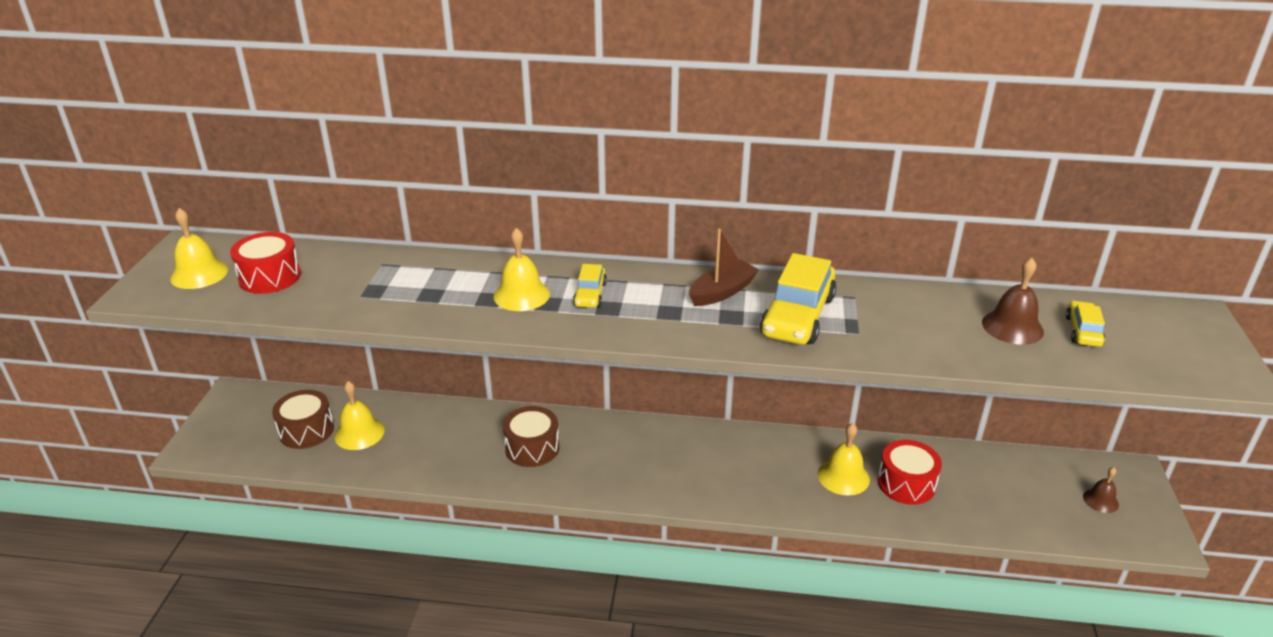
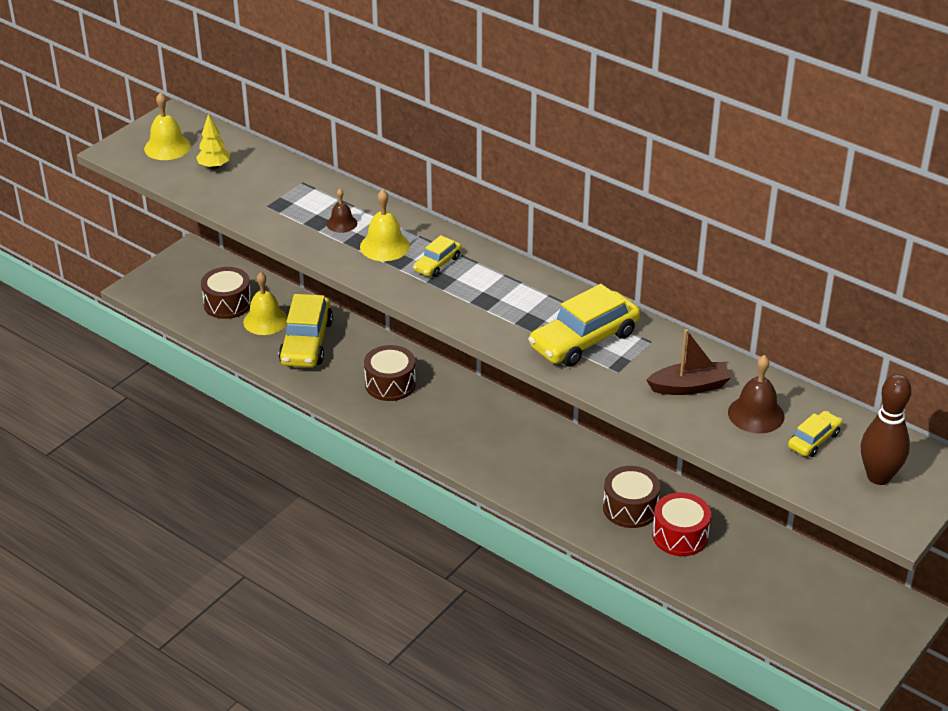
camera: 30 degrees right, 5 degrees up
(270, 277) = (214, 167): red drum -> yellow tree
(417, 439) = (306, 342): none -> yellow car
(722, 292) = (544, 298): brown boat -> brown boat (689, 387)
(843, 476) = (630, 508): yellow bell -> brown drum
(1100, 500) = (845, 620): brown bell -> brown bell (341, 223)
(1168, 342) = (878, 477): none -> brown bowling pin

